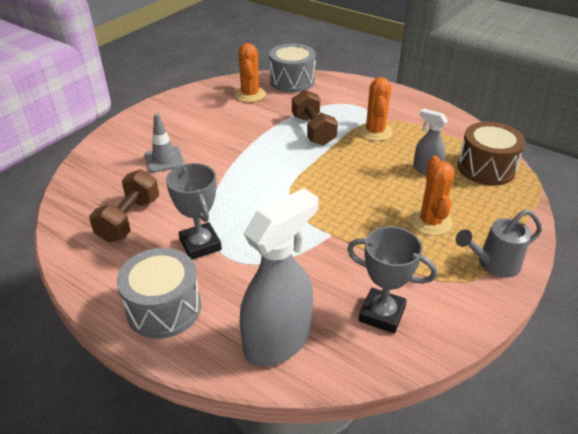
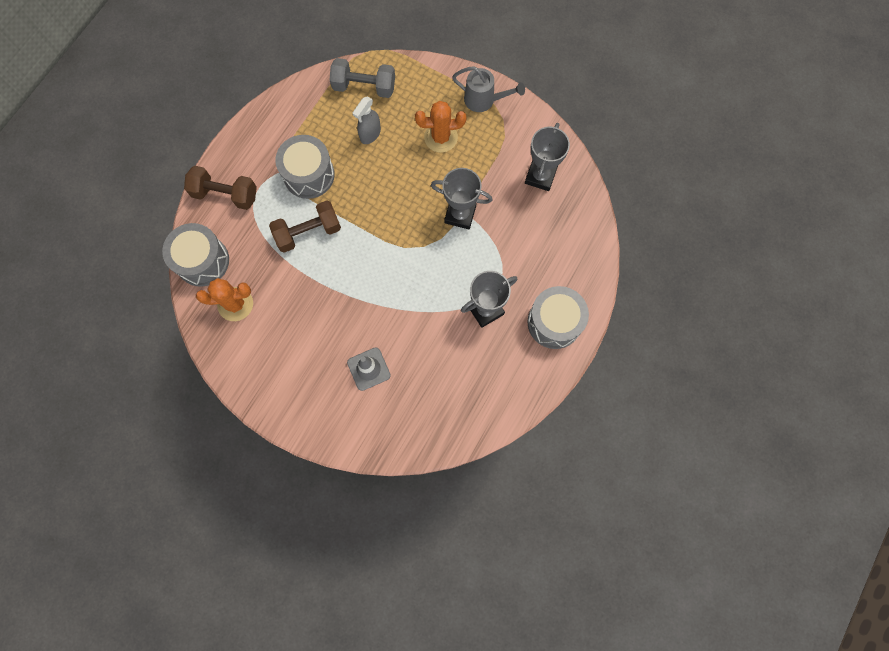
camera: 95 degrees left, 35 degrees up
(129, 219) = (460, 376): brown dumbbell -> brown dumbbell (225, 194)
(278, 341) = (572, 241): grey spray bottle -> none
(326, 231) = (460, 215): none -> grey trophy
(375, 132) = (309, 175): orange cactus -> grey drum
(486, 168) = (364, 87): brown drum -> grey dumbbell
(493, 264) = (484, 100): grey watering can -> grey watering can turned 45 degrees counterclockwise

